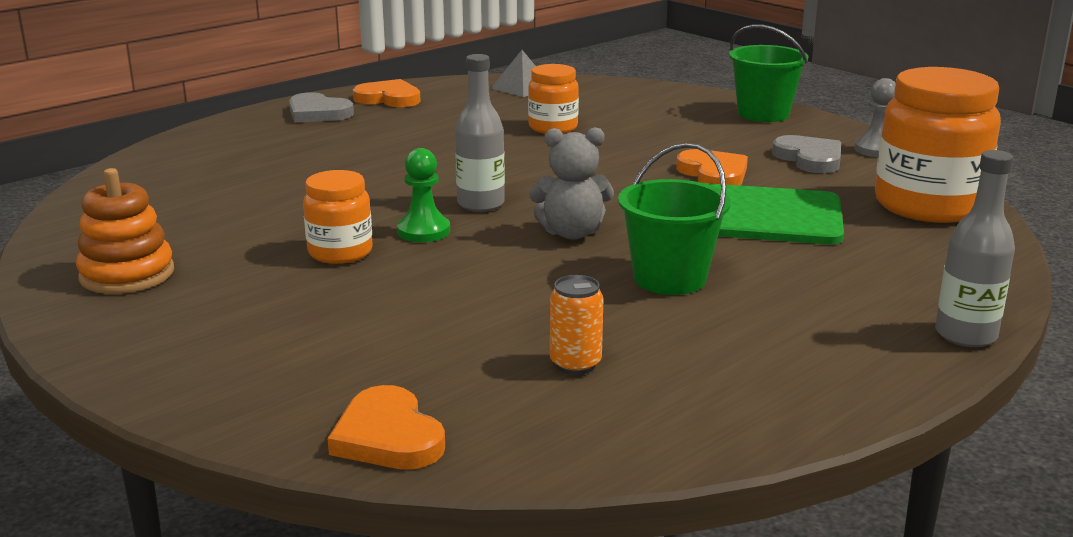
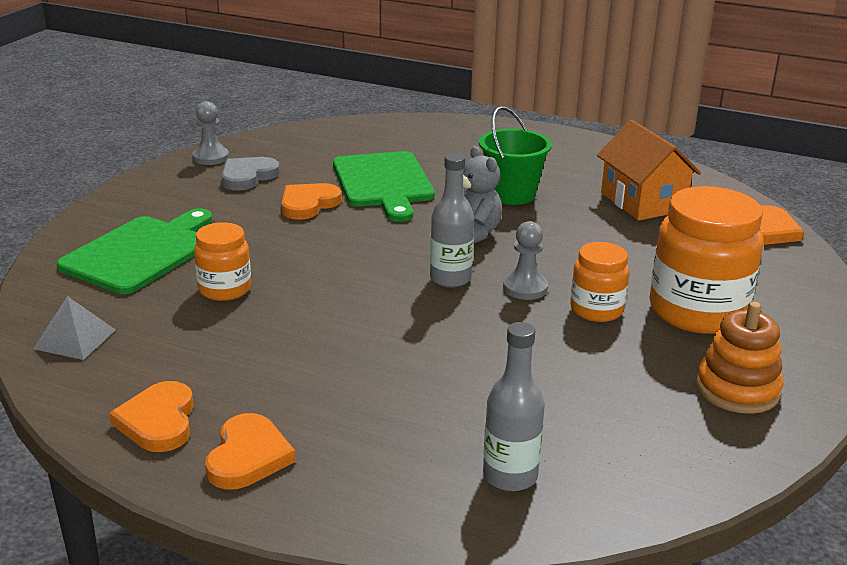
camera: 115 degrees left, 5 degrees up
(318, 113) = (248, 456): grey heart -> orange heart
(423, 231) = (525, 288): green pawn -> grey pawn
(575, 364) = (642, 202): orange can -> orange house
(650, 110) = (141, 252): none -> green cutting board
(763, 114) = (130, 203): green bucket -> none
(928, 206) = (321, 138): orange jar -> orange jar (697, 311)
(965, 335) = (501, 125): grey bottle -> grey bottle (510, 476)

